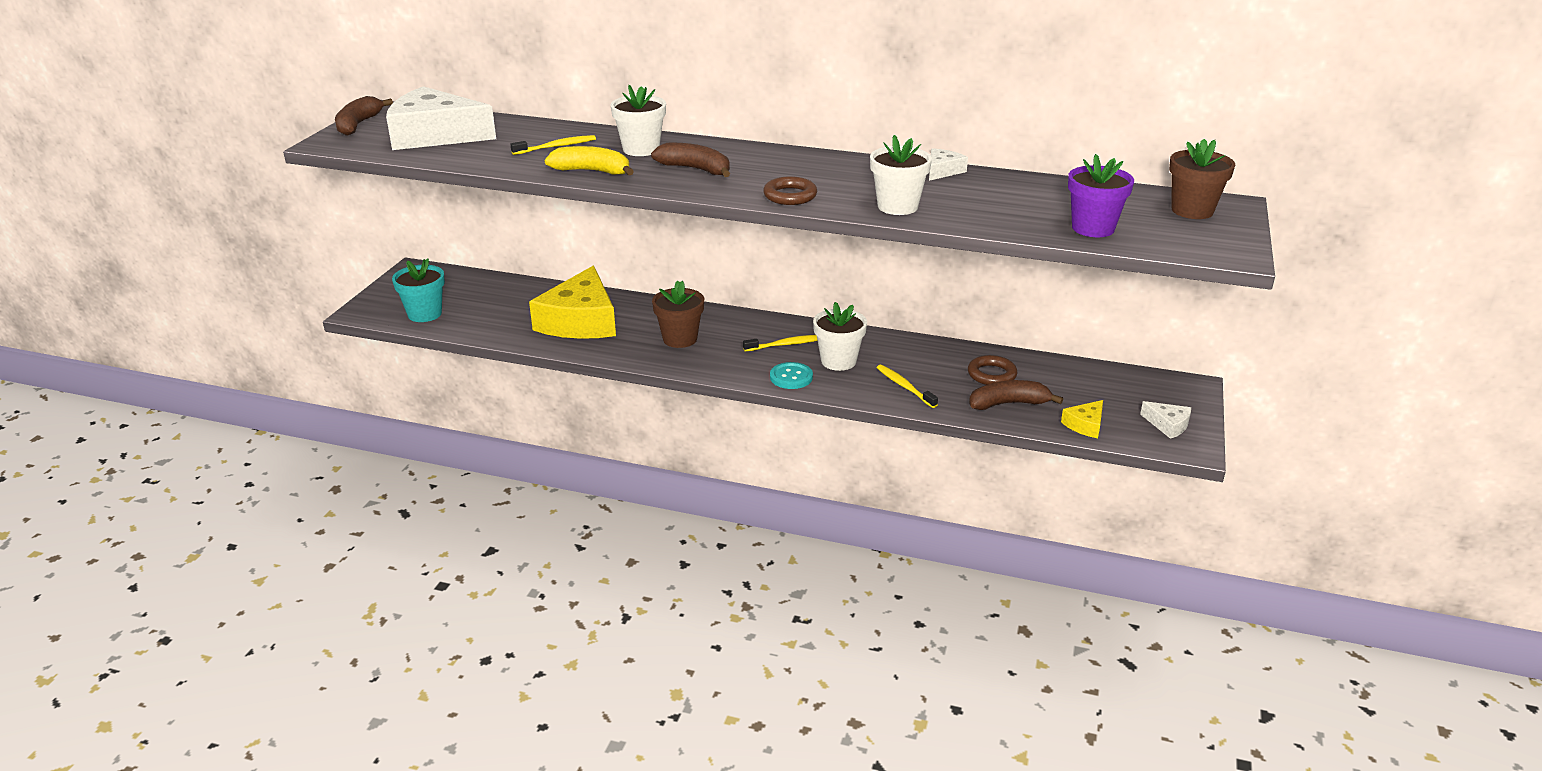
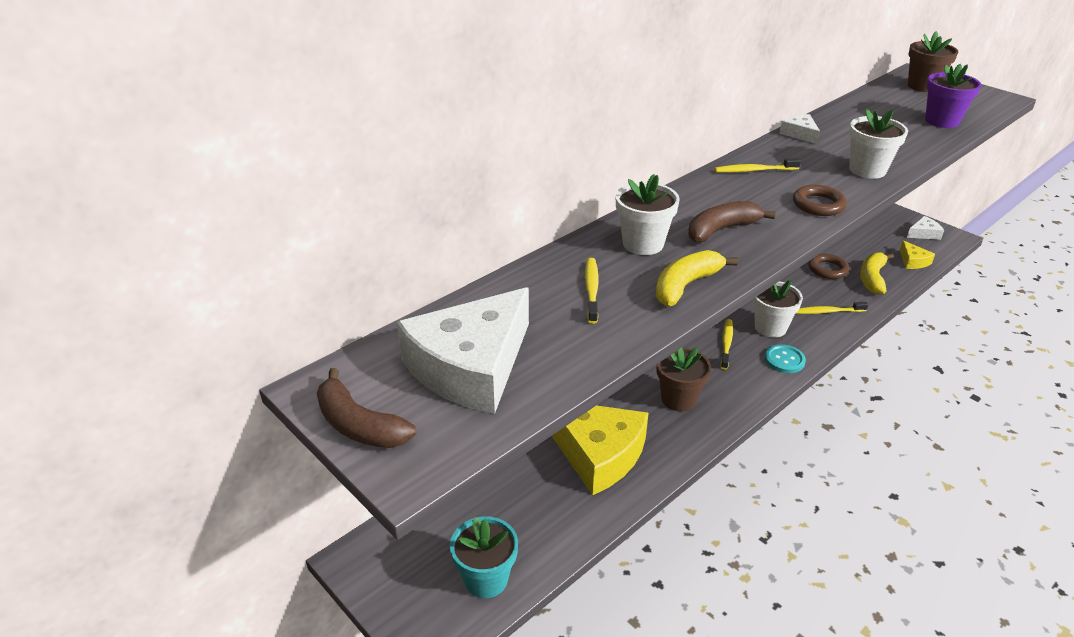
camera: 60 degrees left, 5 degrees up
(827, 165) = (754, 170): none -> yellow toothbrush
(1008, 404) = (872, 278): brown banana -> yellow banana

